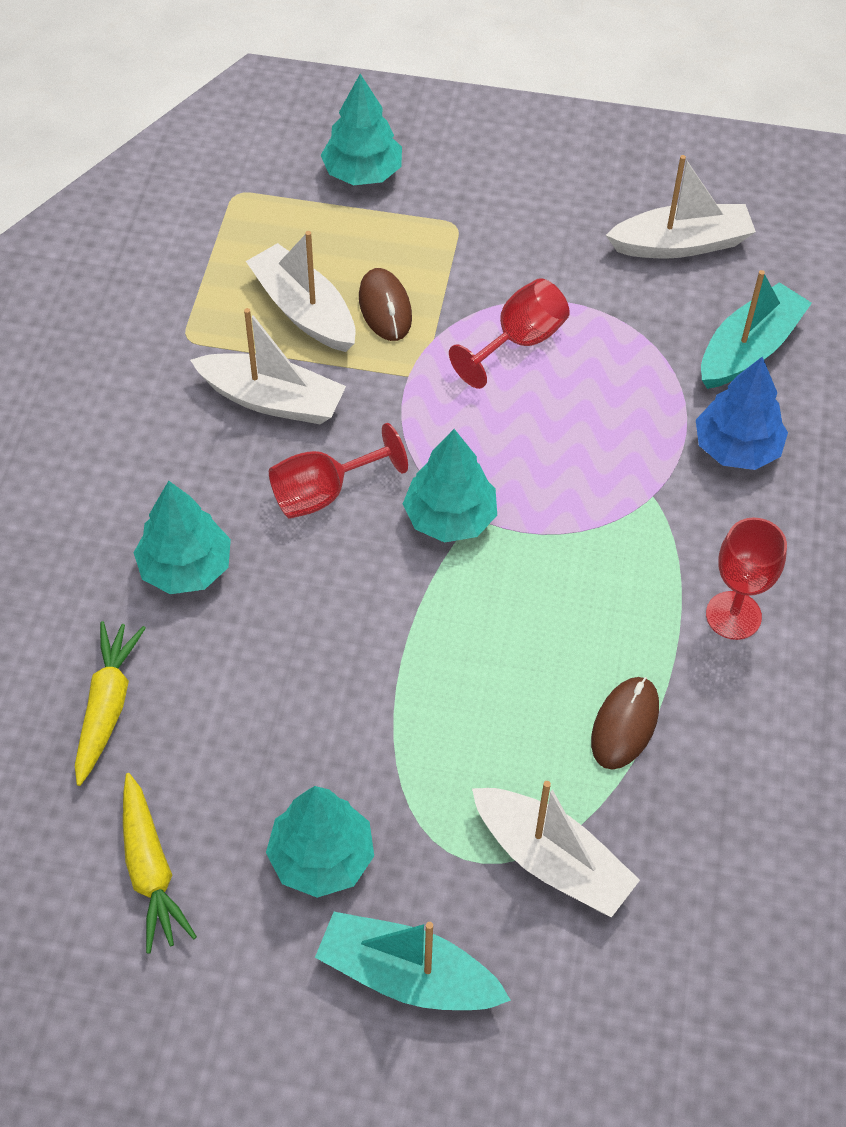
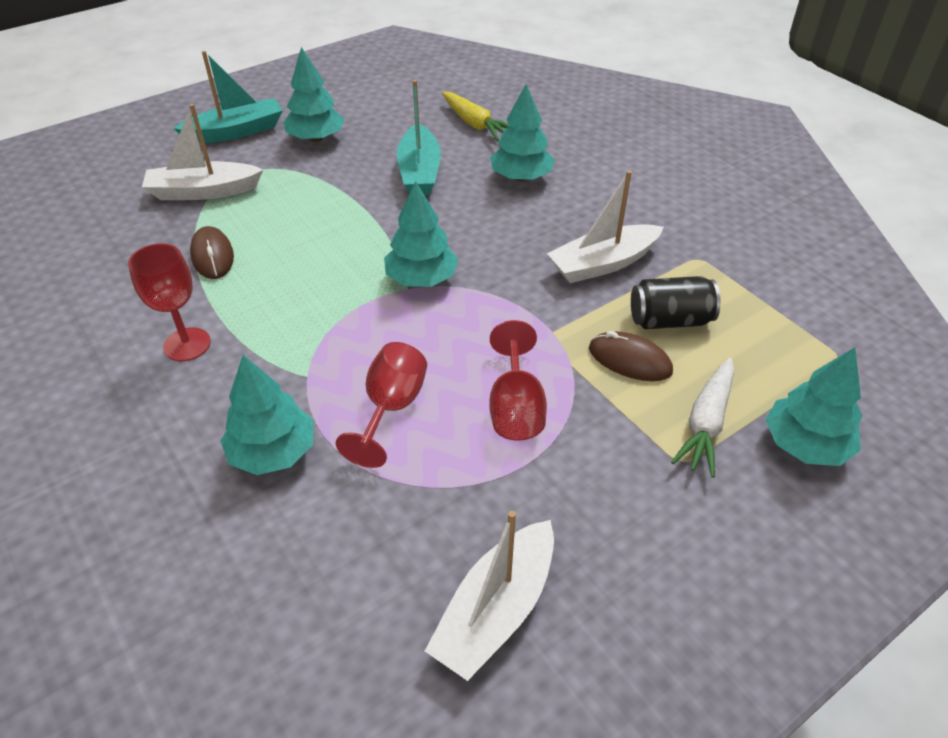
camera: 135 degrees right, 10 degrees down
(150, 870) = (383, 101): yellow carrot -> none
(304, 311) = (669, 320): white boat -> black can
(324, 493) = (506, 244): red goblet -> red goblet (391, 408)
(402, 231) = (706, 423): none -> white carrot
(736, 448) = (273, 452): blue tree -> turquoise tree
(749, 349) = (334, 547): turquoise boat -> turquoise boat (419, 172)

